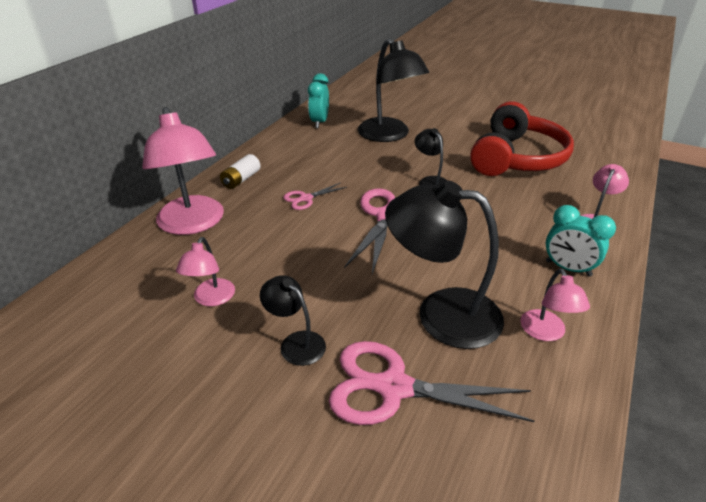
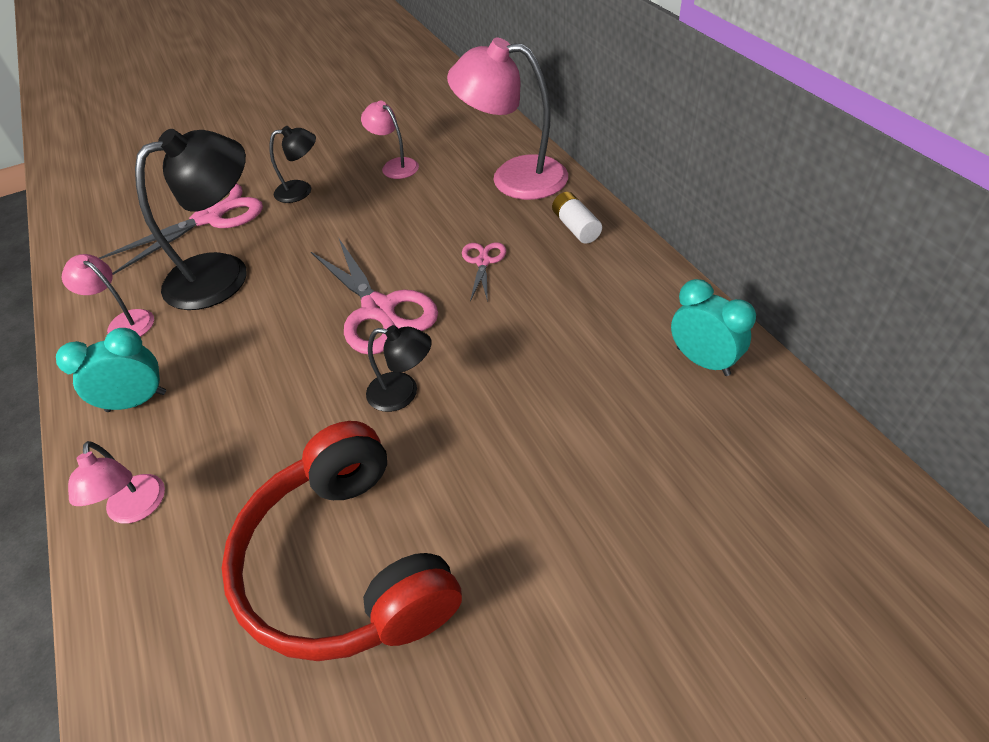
camera: 130 degrees right, 10 degrees up
(389, 135) = (582, 428): black lamp -> none

